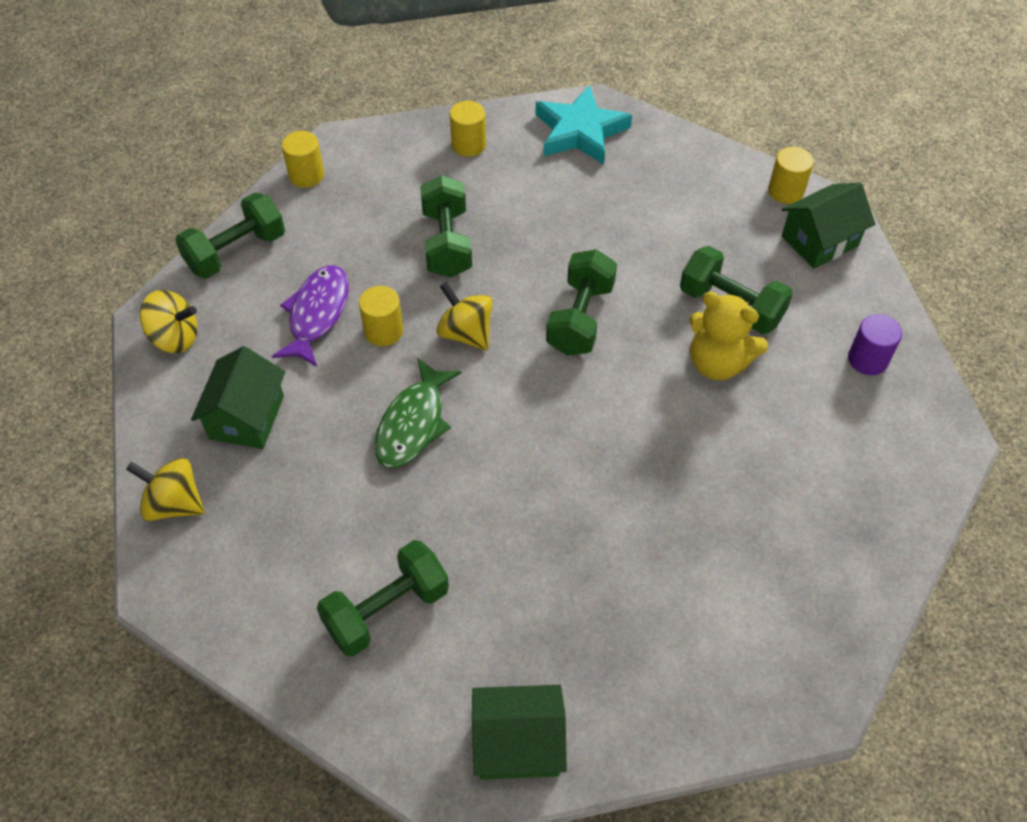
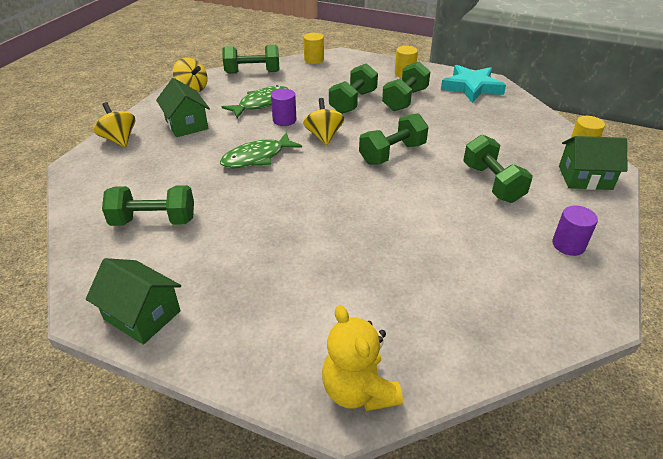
camera: 35 degrees right, 15 degrees down
(247, 417) = (186, 124): green house -> green house turned 75 degrees counterclockwise
(317, 314) = (261, 103): purple fish -> green fish
(383, 331) = (284, 120): yellow cylinder -> purple cylinder
(513, 202) = (405, 100): none -> green dumbbell
(718, 363) = (457, 204): yellow teddy bear -> yellow teddy bear (358, 390)

